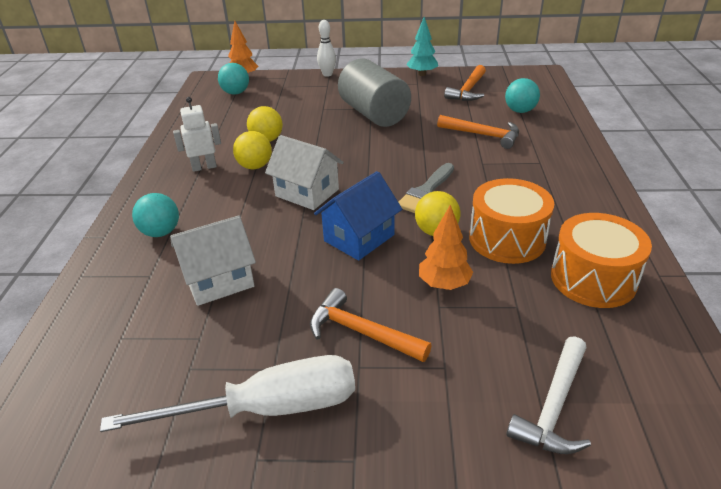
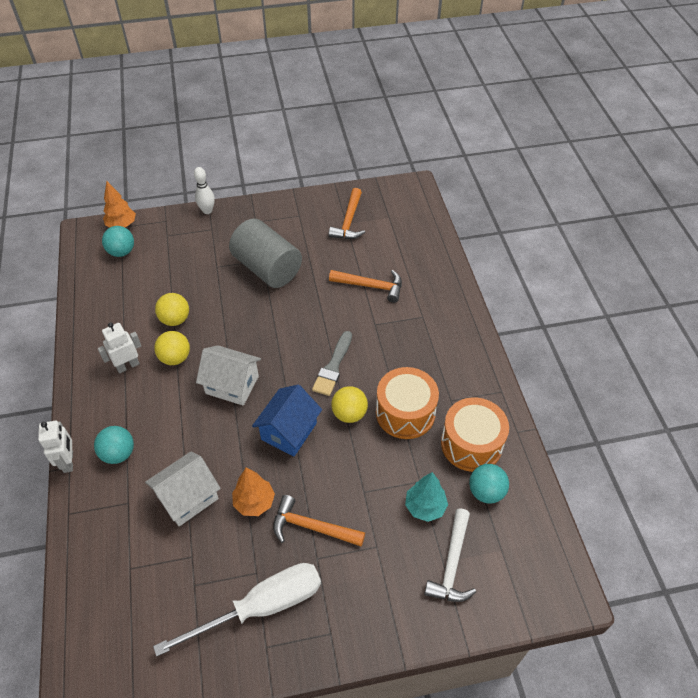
camera: 15 degrees left, 15 degrees up
(106, 232) = (69, 461): none -> white robot
(422, 74) = (301, 200): turquoise tree -> turquoise tree (425, 507)
(444, 284) = (364, 469): orange tree -> orange tree (254, 502)
(520, 111) = (399, 247): turquoise ball -> turquoise ball (486, 492)

